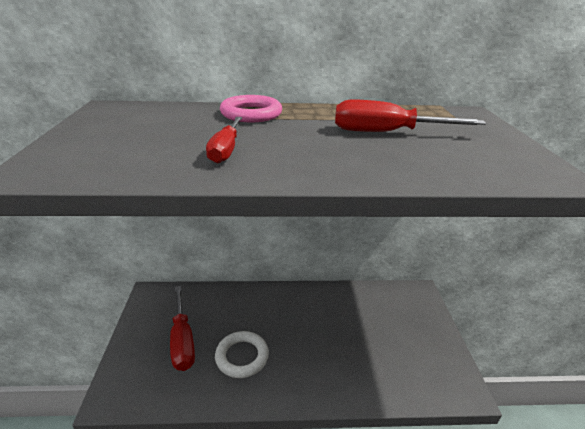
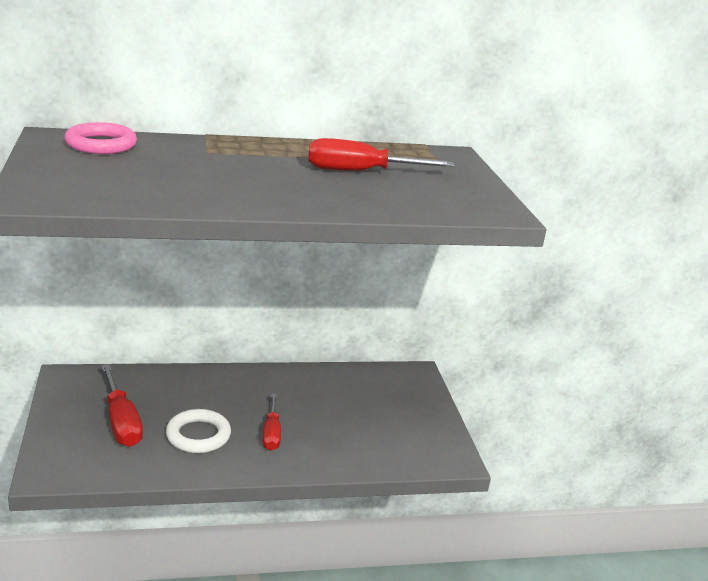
camera: 10 degrees left, 5 degrees down
(226, 150) = (202, 184): red screwdriver -> red screwdriver (271, 433)
(251, 114) = (217, 148): pink ring -> pink ring (101, 144)

